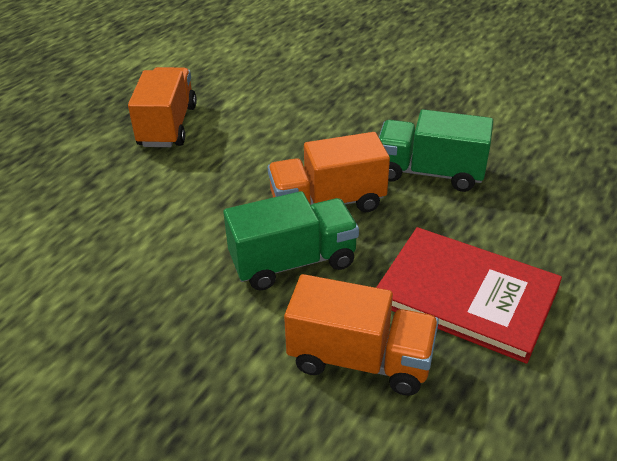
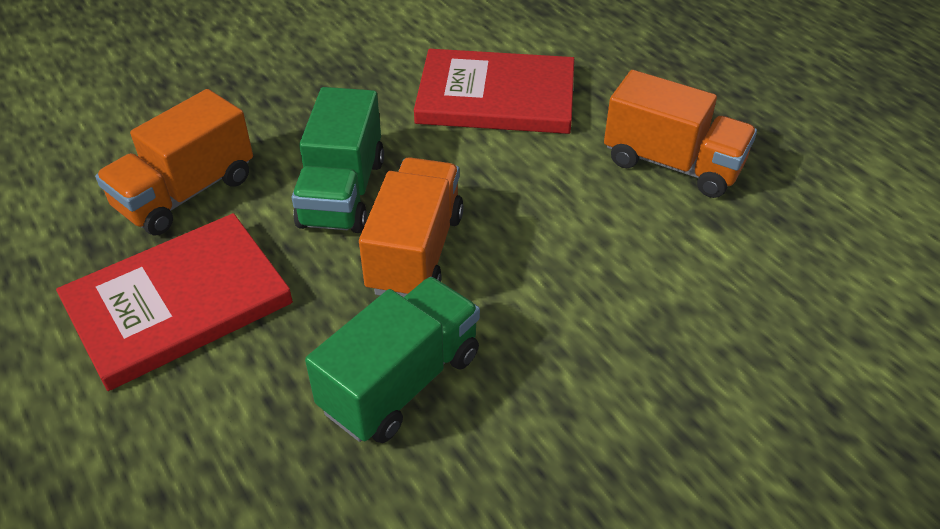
camera: 115 degrees right, 5 degrees up
(121, 223) = (496, 96): none -> red book

